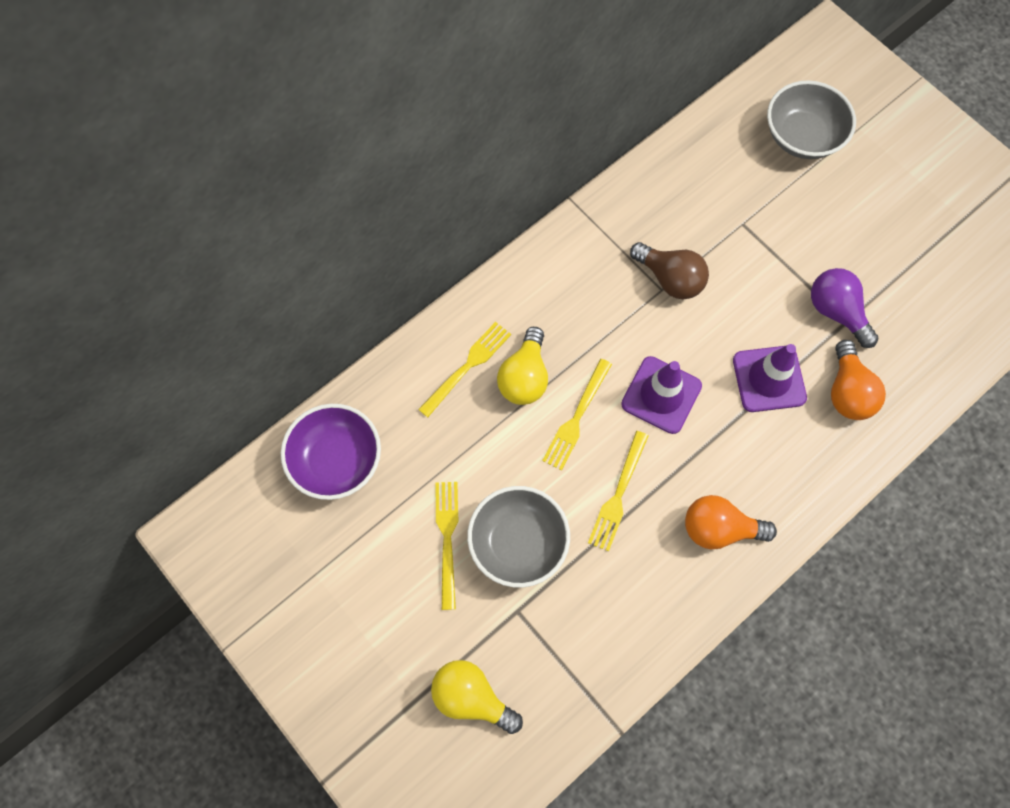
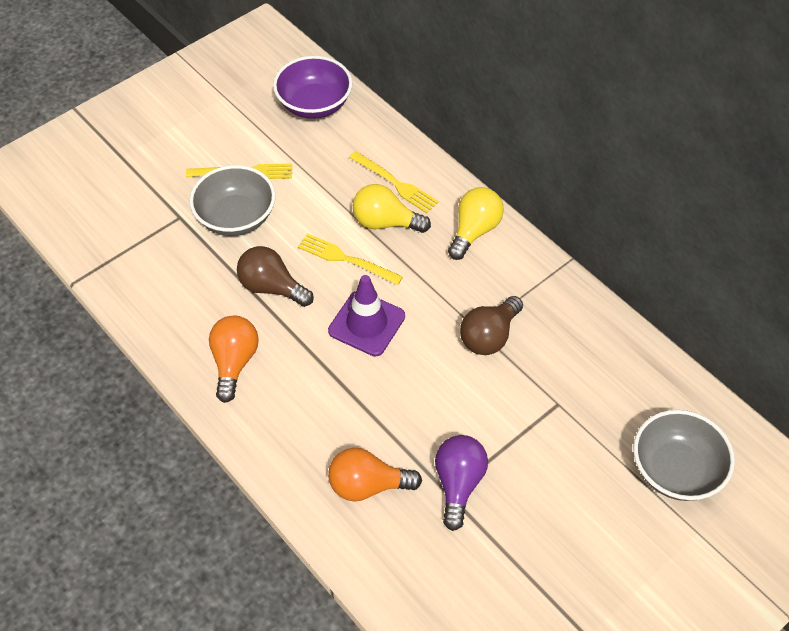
camera: 90 degrees right, 15 degrees down
(472, 697) = (116, 189): yellow light bulb -> yellow light bulb (474, 231)
(618, 495) = (272, 287): yellow fork -> brown light bulb
(769, 379) = (382, 414): purple traffic cone -> none
(836, 312) = (458, 484): purple light bulb -> purple light bulb turned 45 degrees counterclockwise

